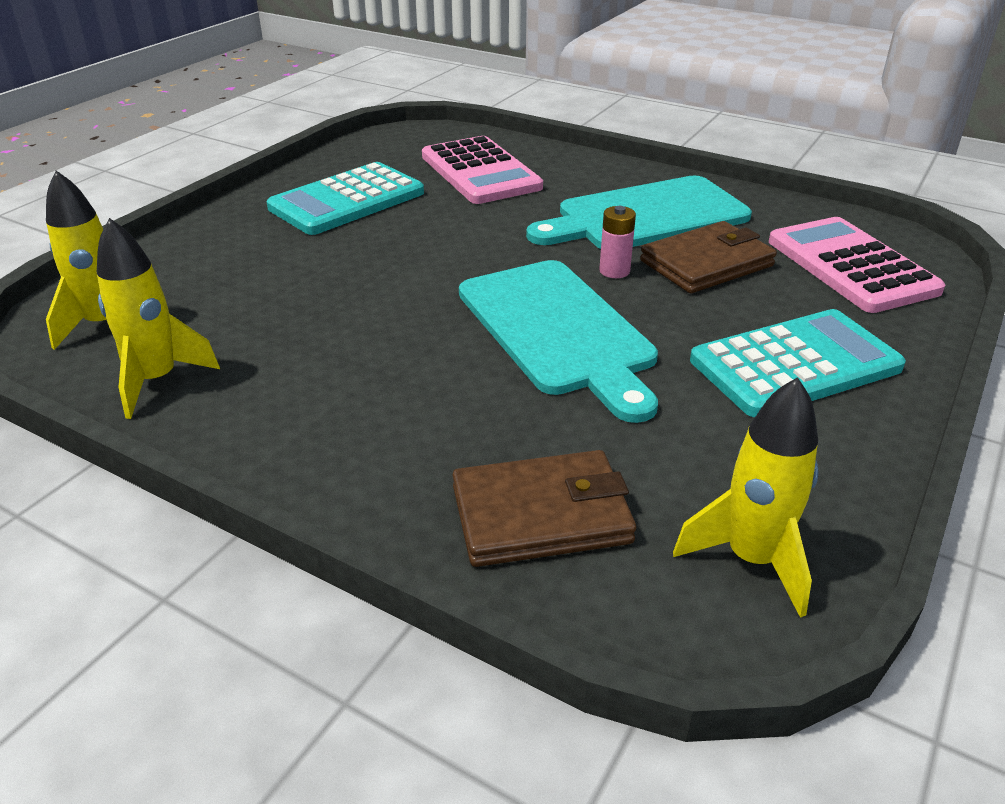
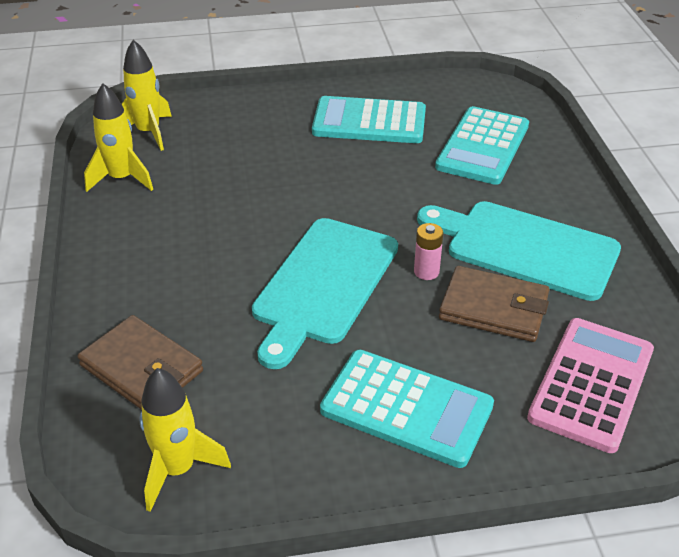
camera: 50 degrees right, 5 degrees up
(480, 172) = (483, 146): pink calculator -> turquoise calculator

